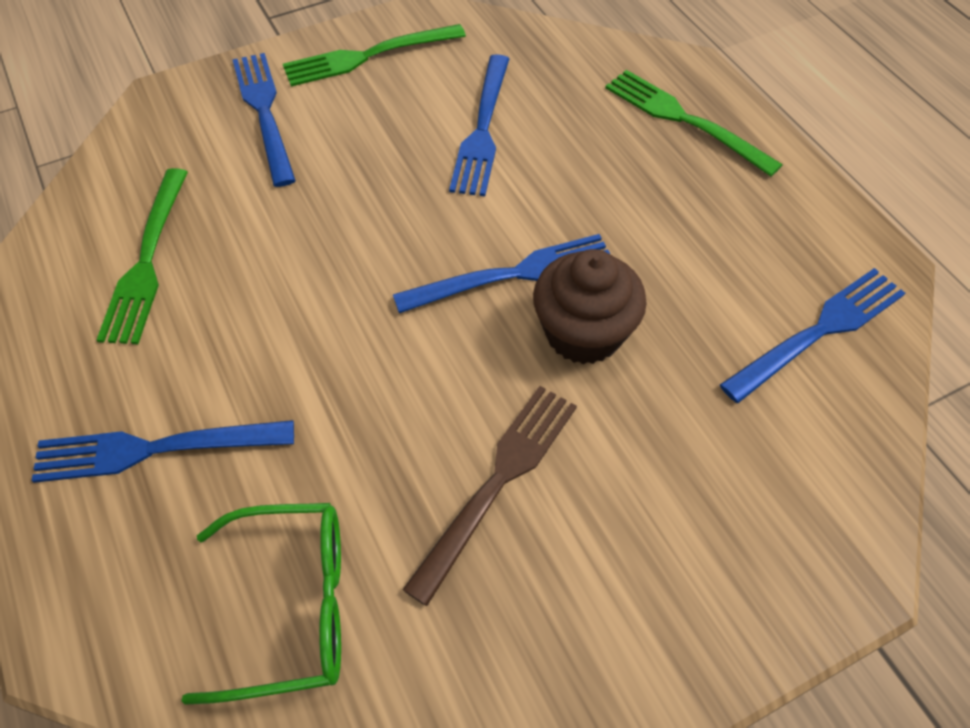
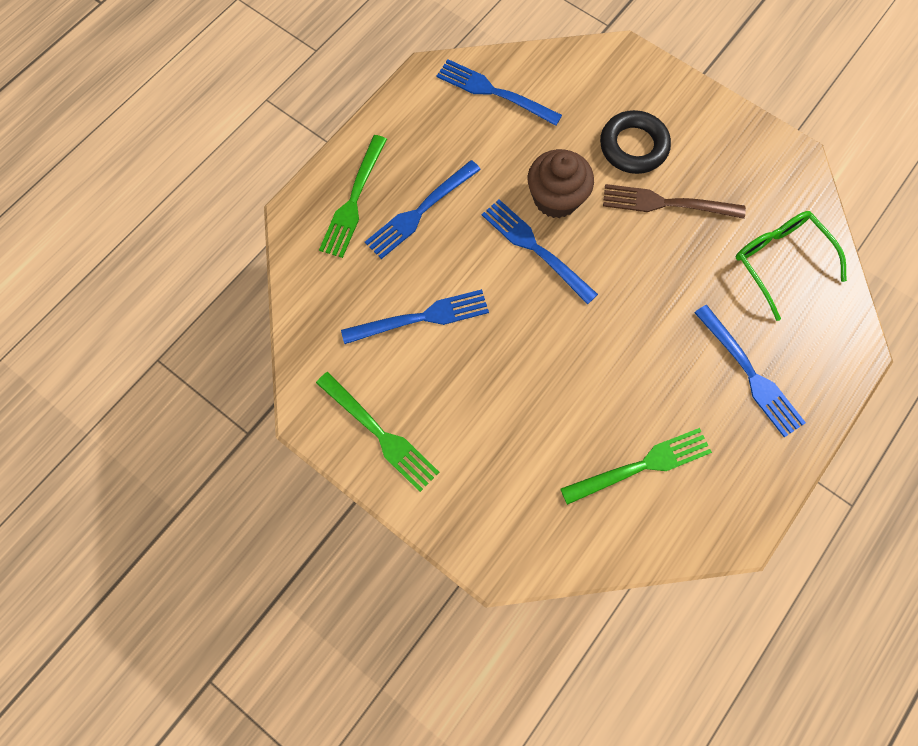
camera: 115 degrees left, 15 degrees up
(264, 112) = (475, 475): blue fork -> blue fork (420, 212)
(633, 486) = (633, 146): none -> black ring

